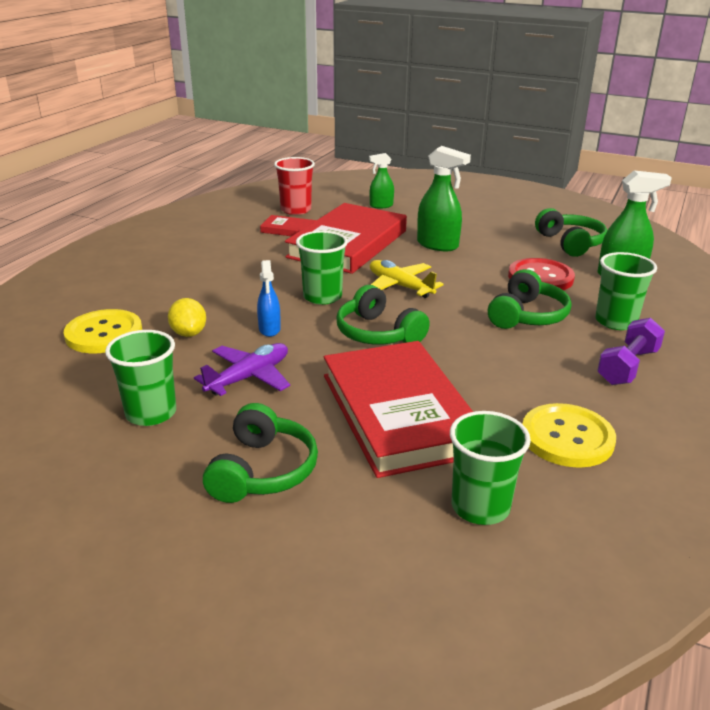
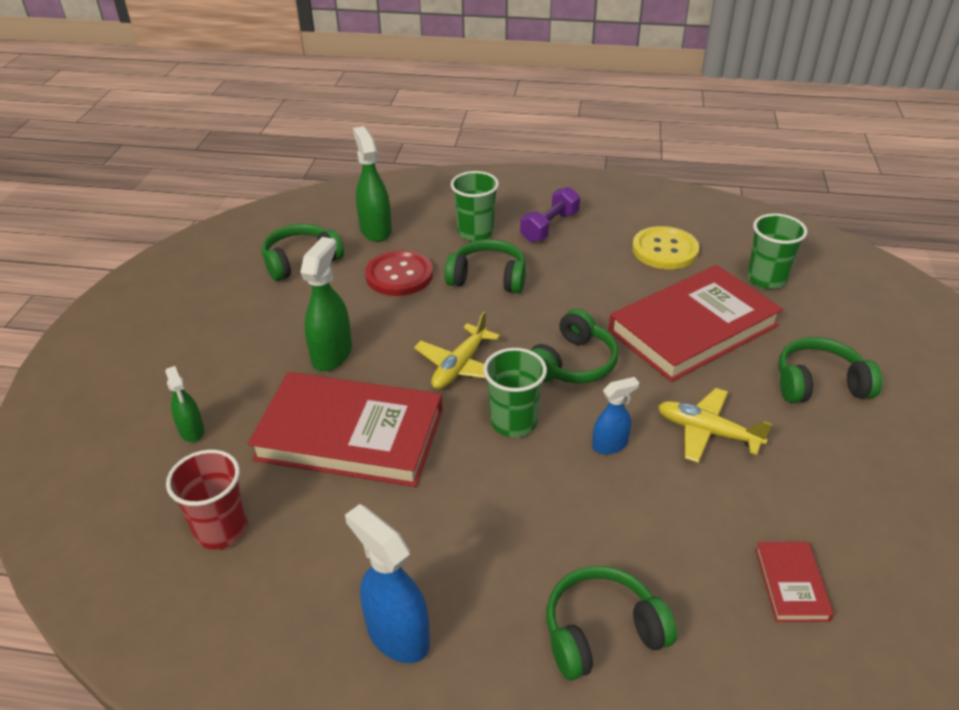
camera: 105 degrees left, 10 degrees up
(104, 334) = (709, 599): yellow button -> none
(124, 294) = (602, 632): none -> green headphones
(151, 413) = (810, 482): green cup -> none
(185, 242) = (397, 634): none -> blue spray bottle
(189, 333) = (658, 512): yellow lemon -> none
(249, 377) = (707, 432): purple plane -> yellow plane
(288, 229) = (311, 514): red book -> red book (791, 584)
(627, 366) = (549, 227): purple dumbbell -> purple dumbbell turned 75 degrees counterclockwise

